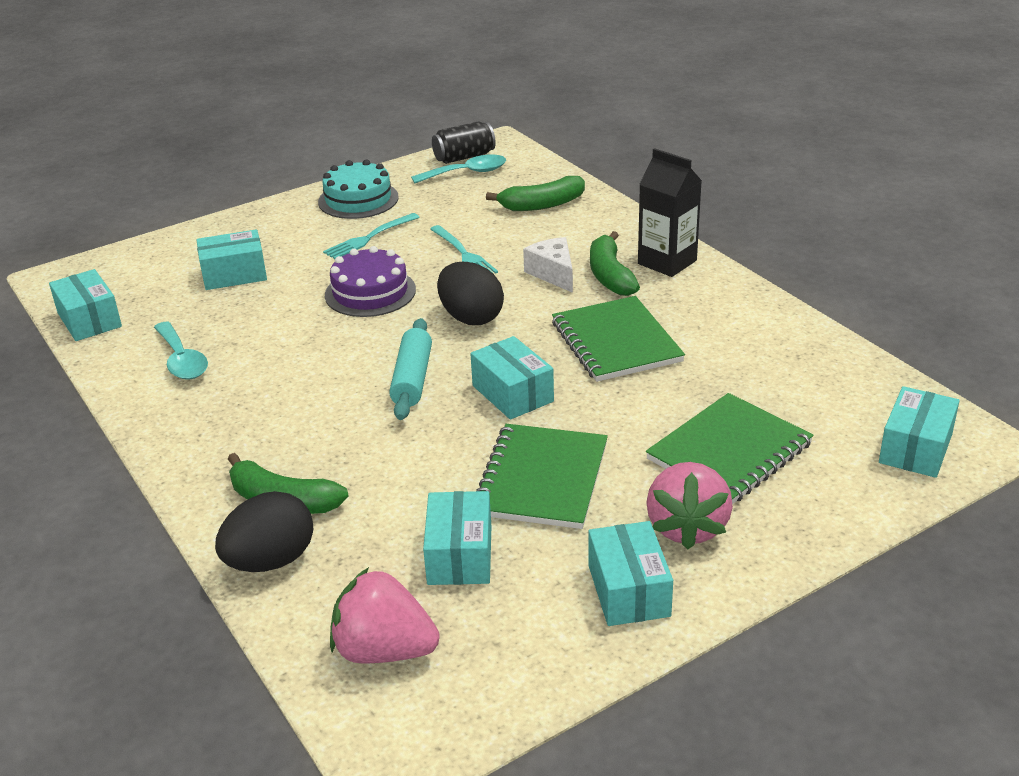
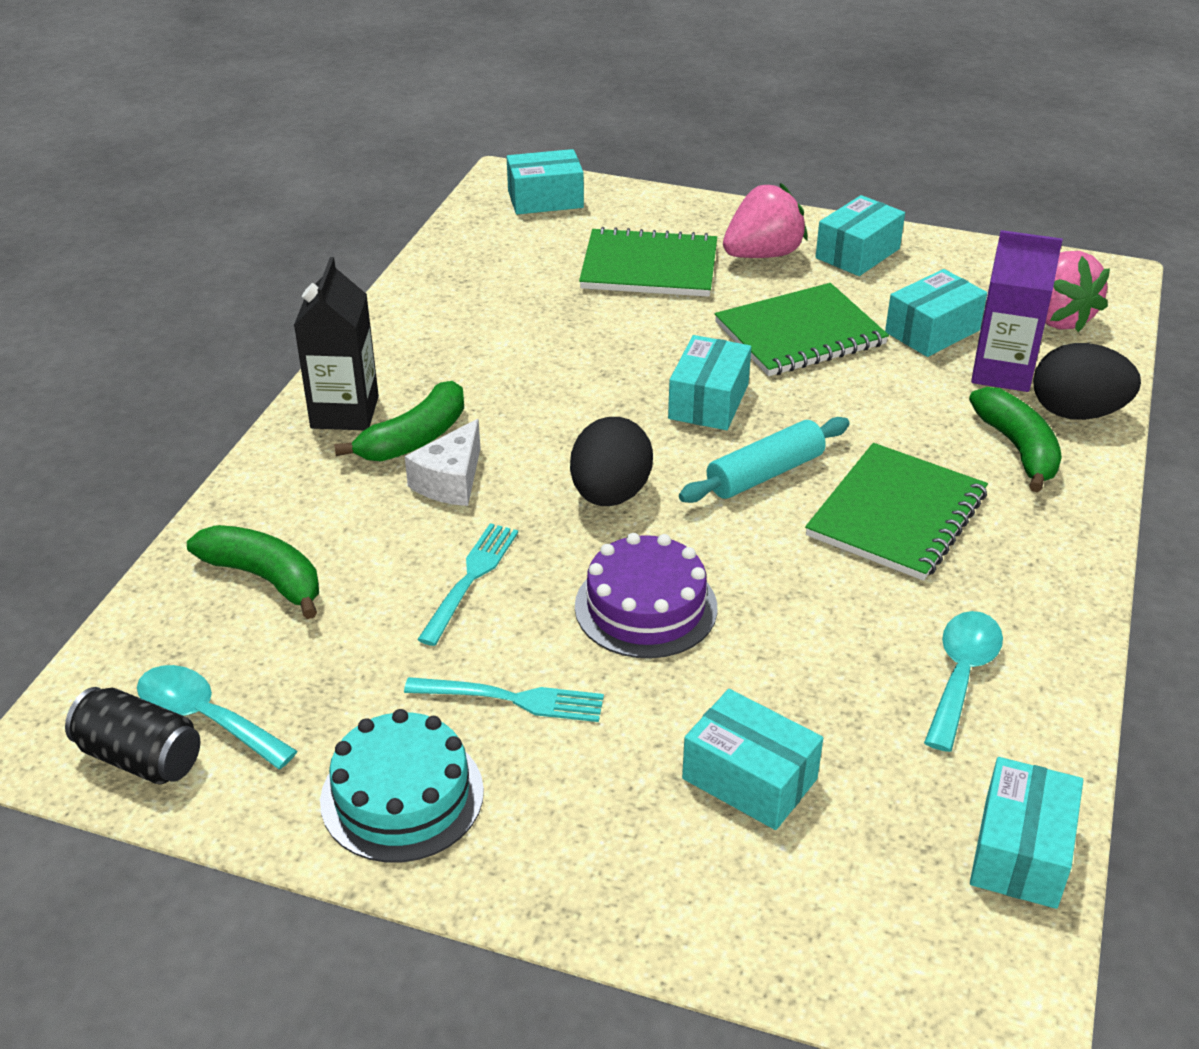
camera: 130 degrees left, 5 degrees up
(363, 556) = (1002, 372): none -> purple carton
(616, 342) = (550, 380): green notebook -> green notebook (897, 515)

